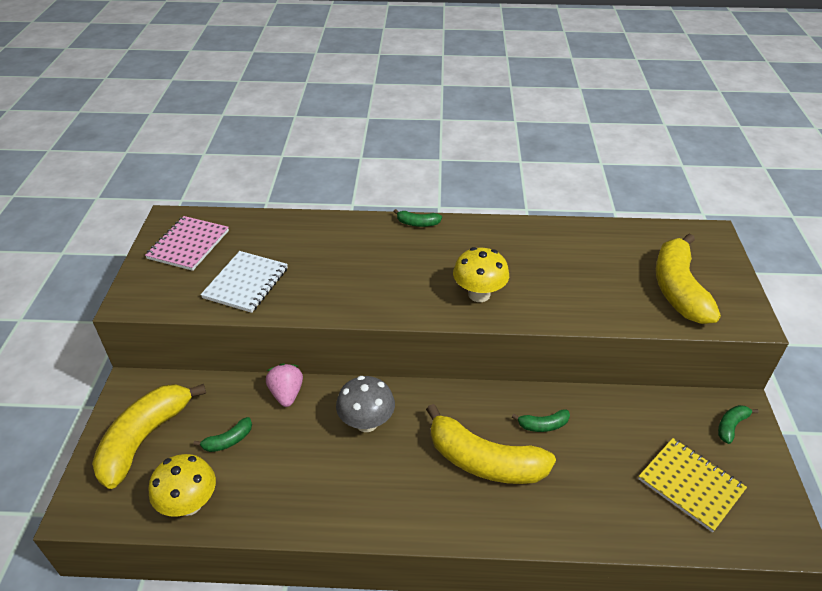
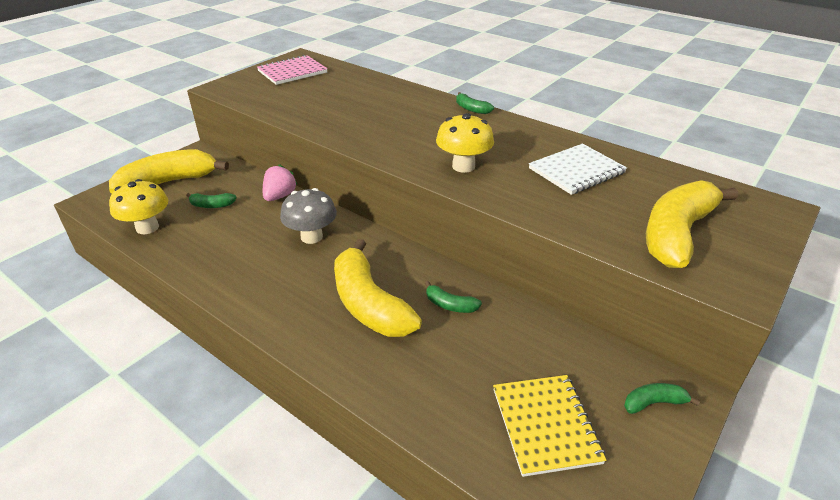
camera: 35 degrees right, 5 degrees down
(246, 283) = (299, 102): white notebook -> white notebook (576, 171)

